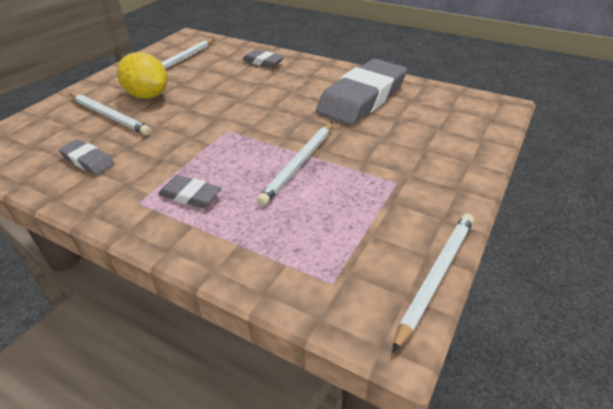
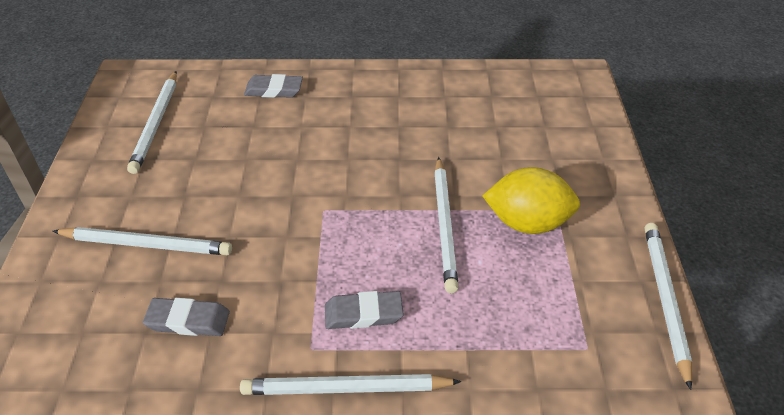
camera: 30 degrees left, 5 degrees up
(133, 233) = (346, 389): none -> white pencil
(147, 95) = (167, 194): yellow lemon -> yellow lemon (527, 222)
(362, 98) = (438, 110): grey eraser -> none

